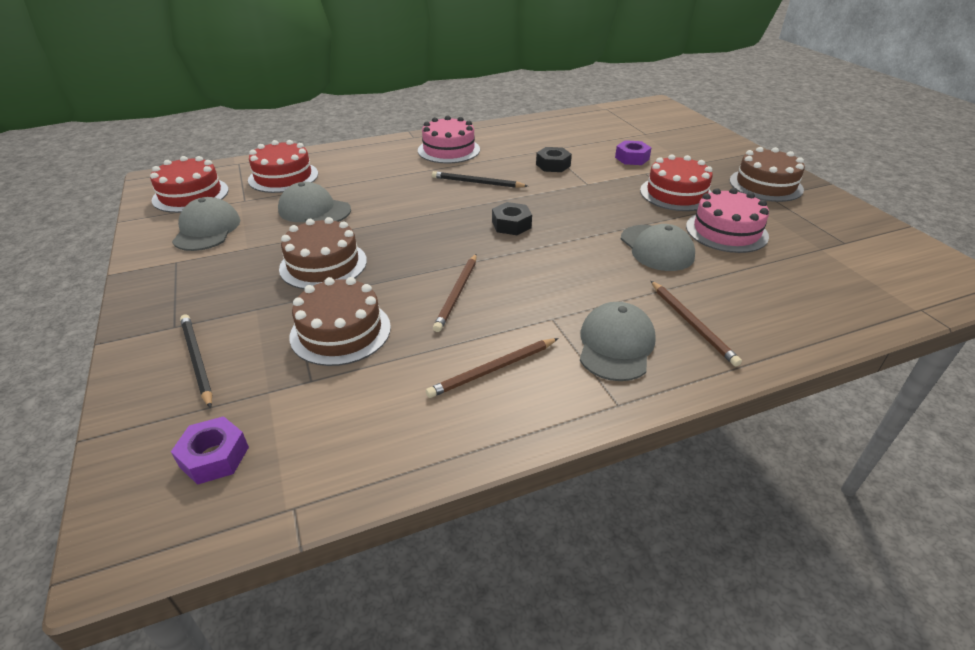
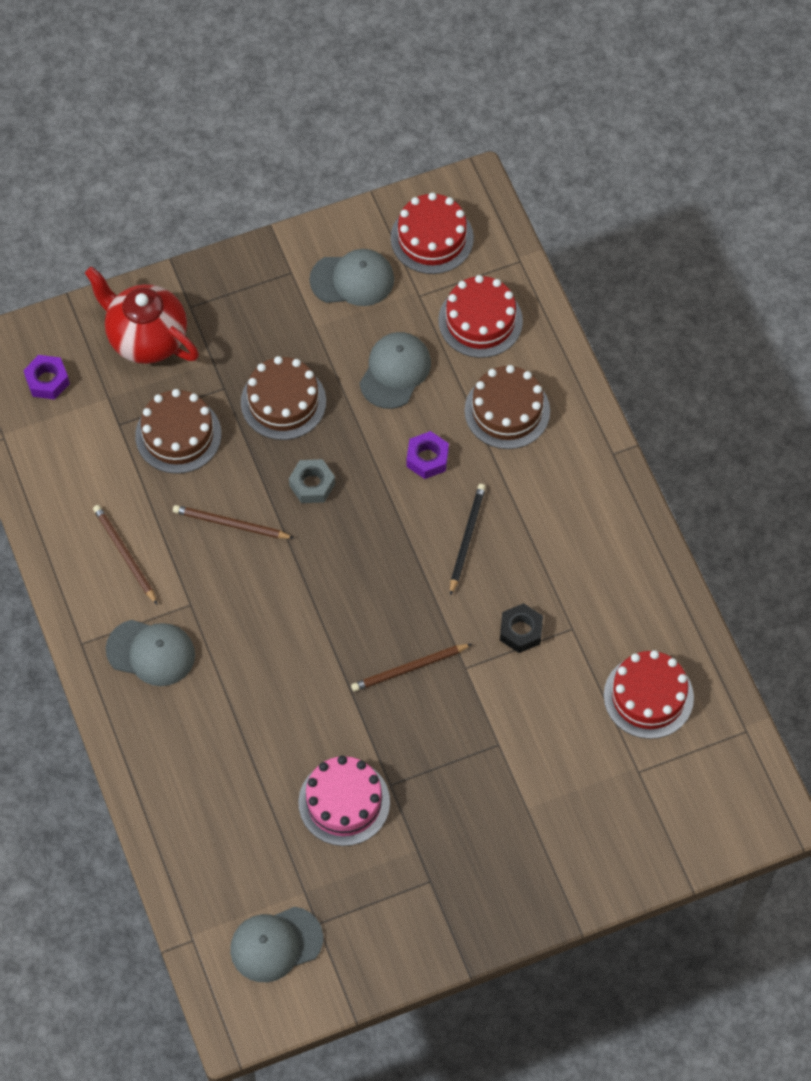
camera: 90 degrees right, 25 degrees up
(197, 360) = (146, 338): black pencil -> red teapot
(418, 248) = (312, 485): none -> grey nut
(449, 150) = (568, 502): pink cake -> none
(511, 225) = (360, 575): black nut -> none
(632, 158) = (545, 736): purple nut -> purple nut (427, 458)
(656, 248) = (308, 719): grey cap -> grey cap (276, 944)
(676, 193) = (438, 769): red cake -> red cake (648, 696)
(692, 324) = (177, 722): brown pencil -> brown pencil (409, 669)
(765, 185) = (463, 887): brown cake -> brown cake (507, 411)

